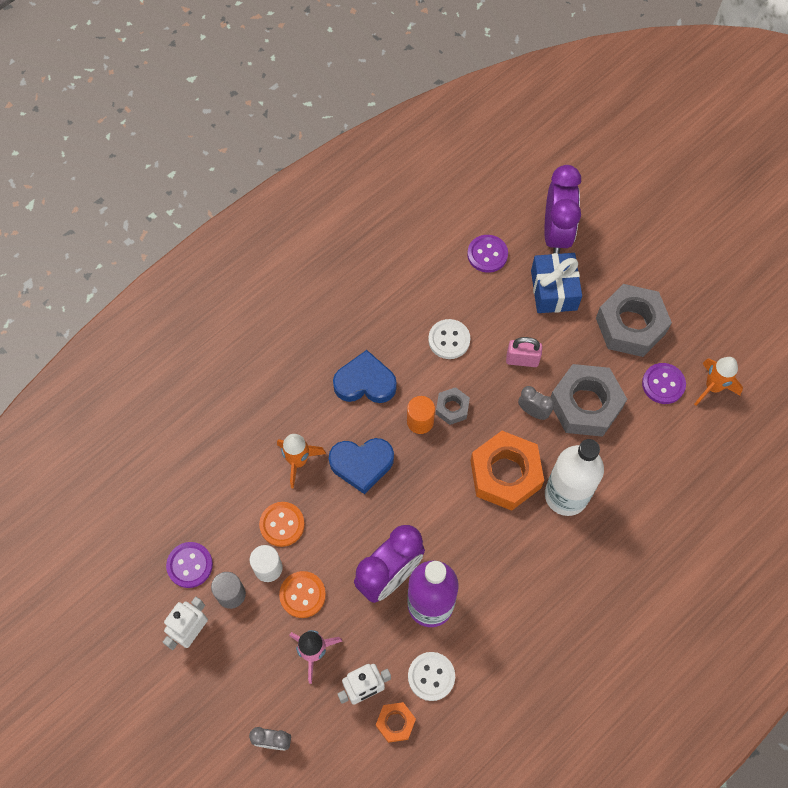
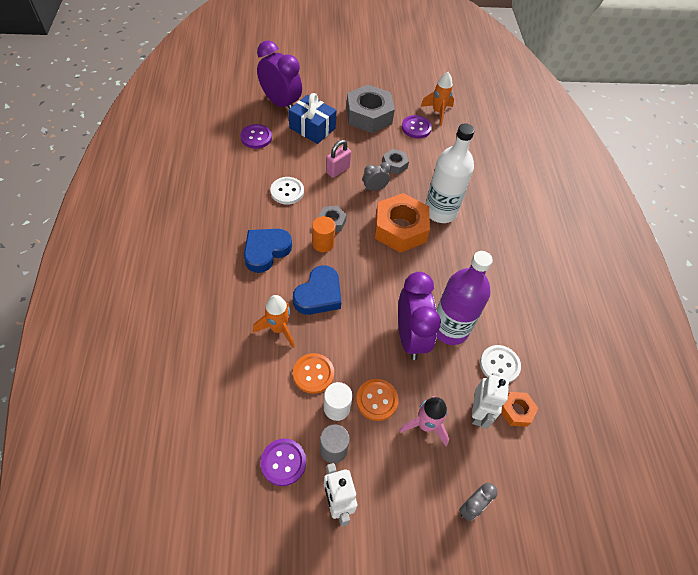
camera: 55 degrees left, 10 degrees down
(585, 405) = (394, 165): grey nut -> grey nut, size x0.49

